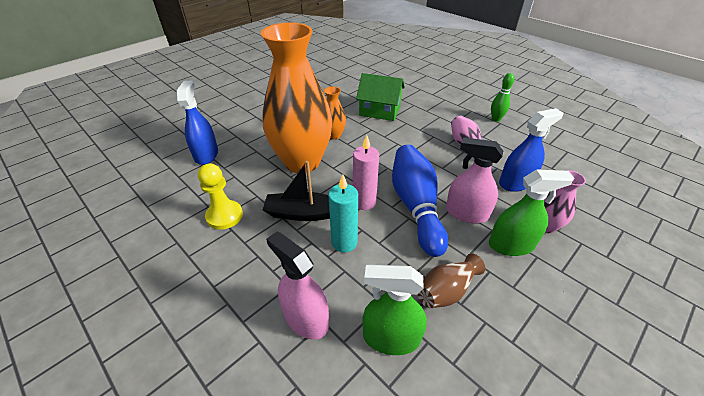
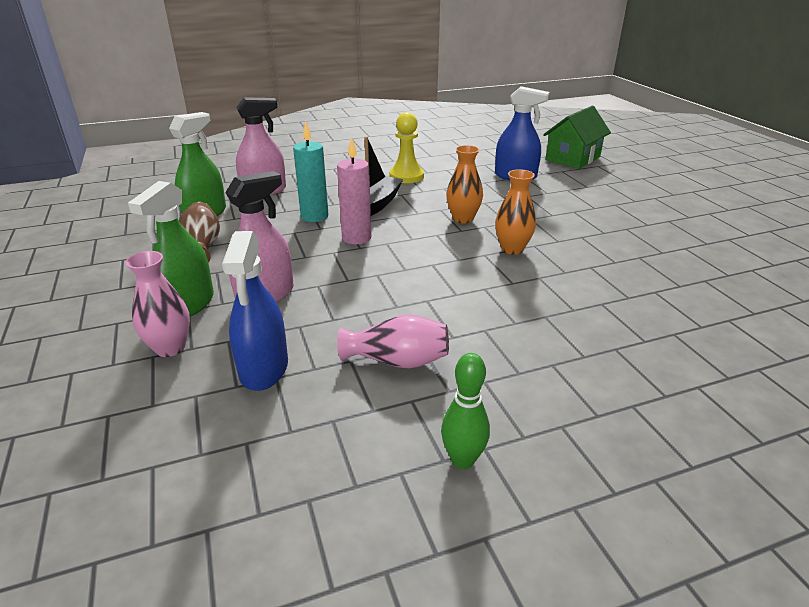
camera: 115 degrees right, 10 degrees down
(302, 162) = (463, 219): orange vase -> orange vase, size x0.42
(379, 111) = (573, 307): green house -> green house (573, 158)
(416, 206) = (316, 265): blue bowling pin -> none

